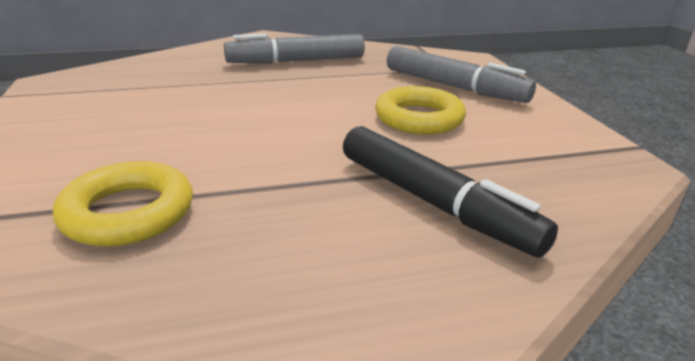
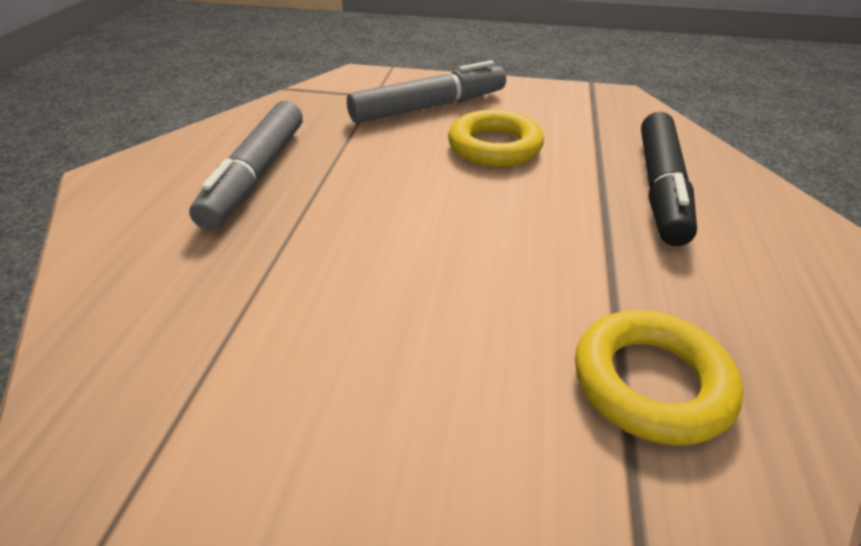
camera: 65 degrees left, 10 degrees up
(433, 202) = (661, 188): black marker -> black marker turned 120 degrees clockwise

